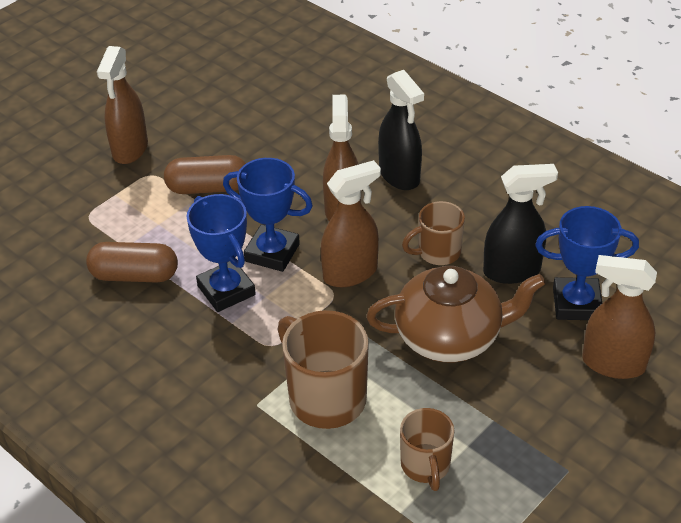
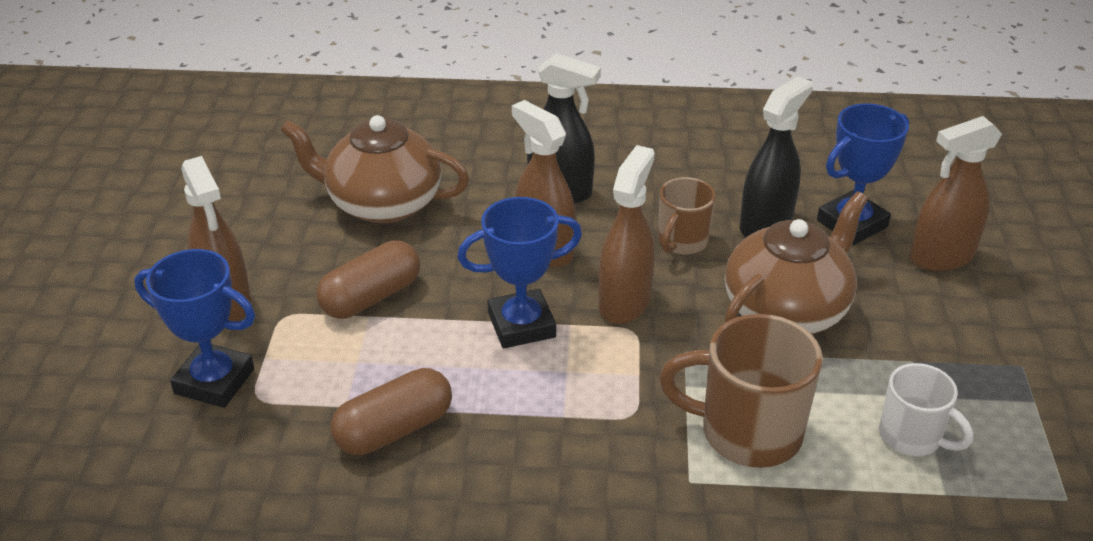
camera: 40 degrees left, 5 degrees down
(226, 290) = (518, 388): blue trophy -> blue trophy (214, 381)
(280, 129) = (382, 203): none -> brown teapot
(426, 466) = (912, 437): brown mug -> white mug

